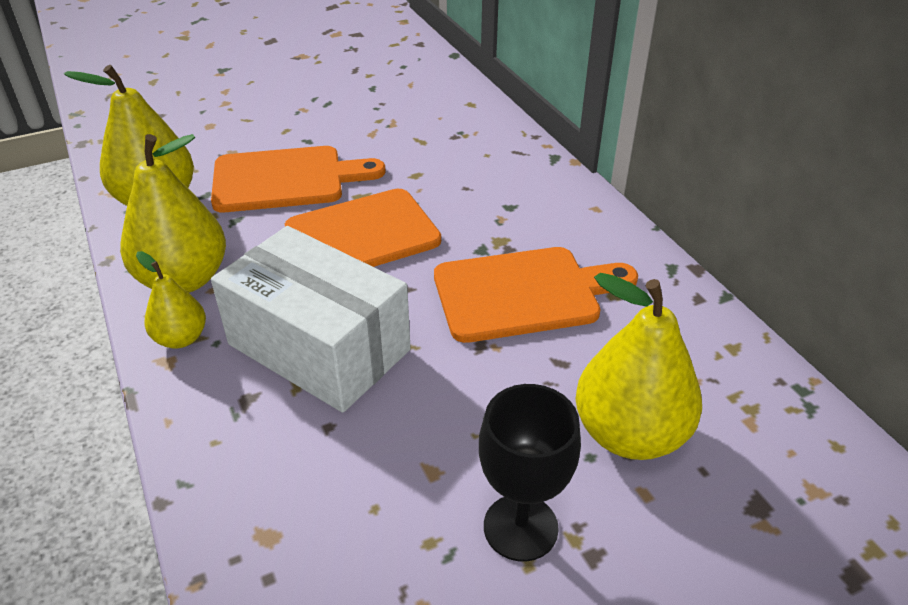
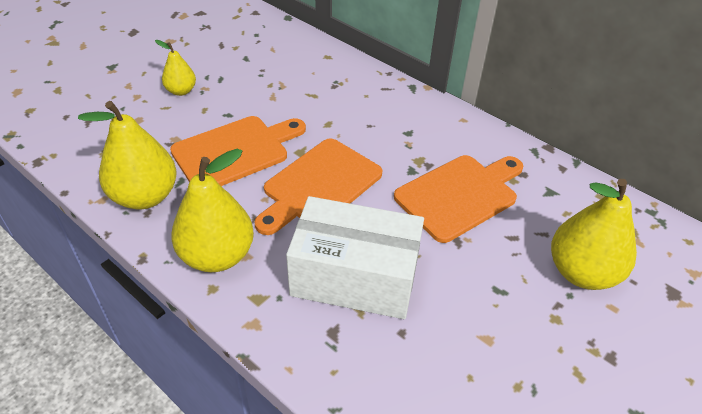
camera: 25 degrees left, 5 degrees up
(181, 338) = (251, 303): yellow pear -> yellow pear (181, 91)
(520, 527) = (561, 355): black goblet -> none

